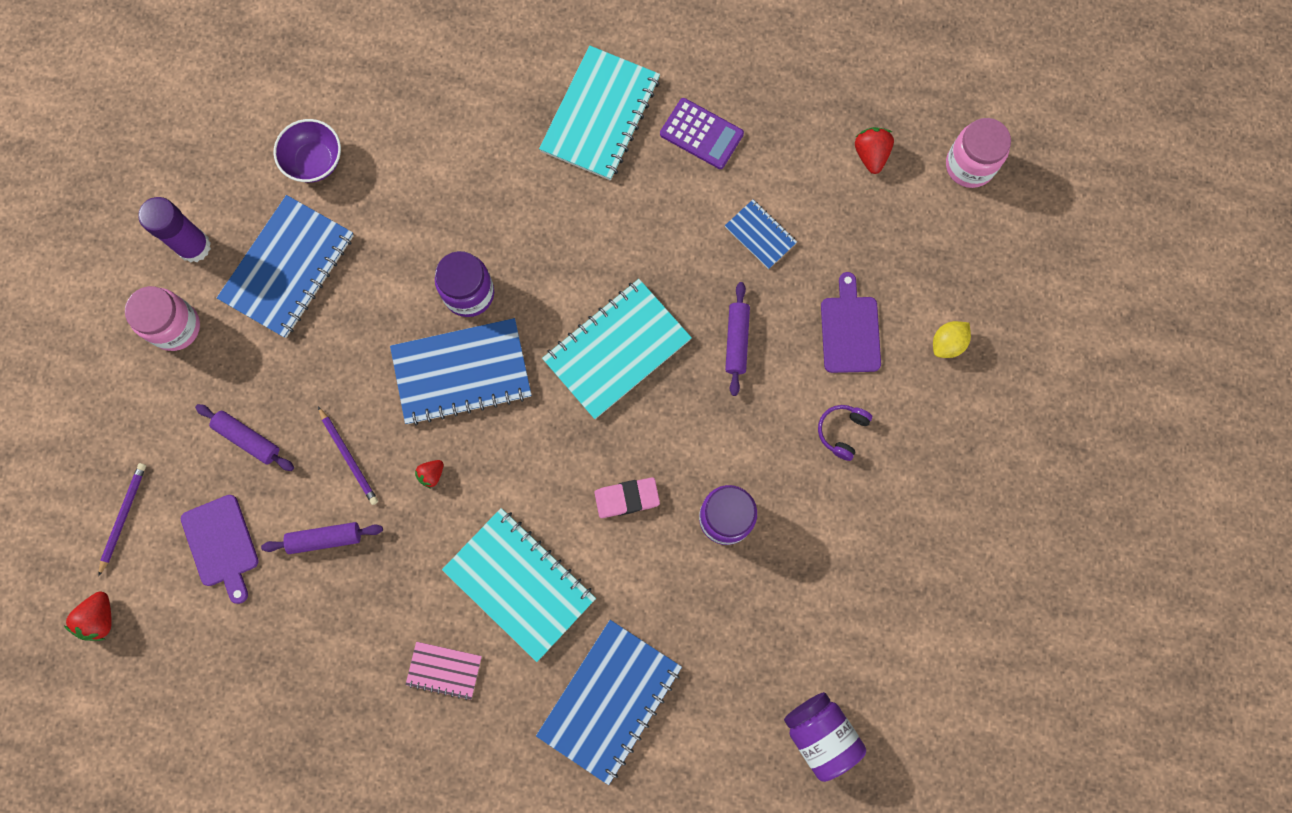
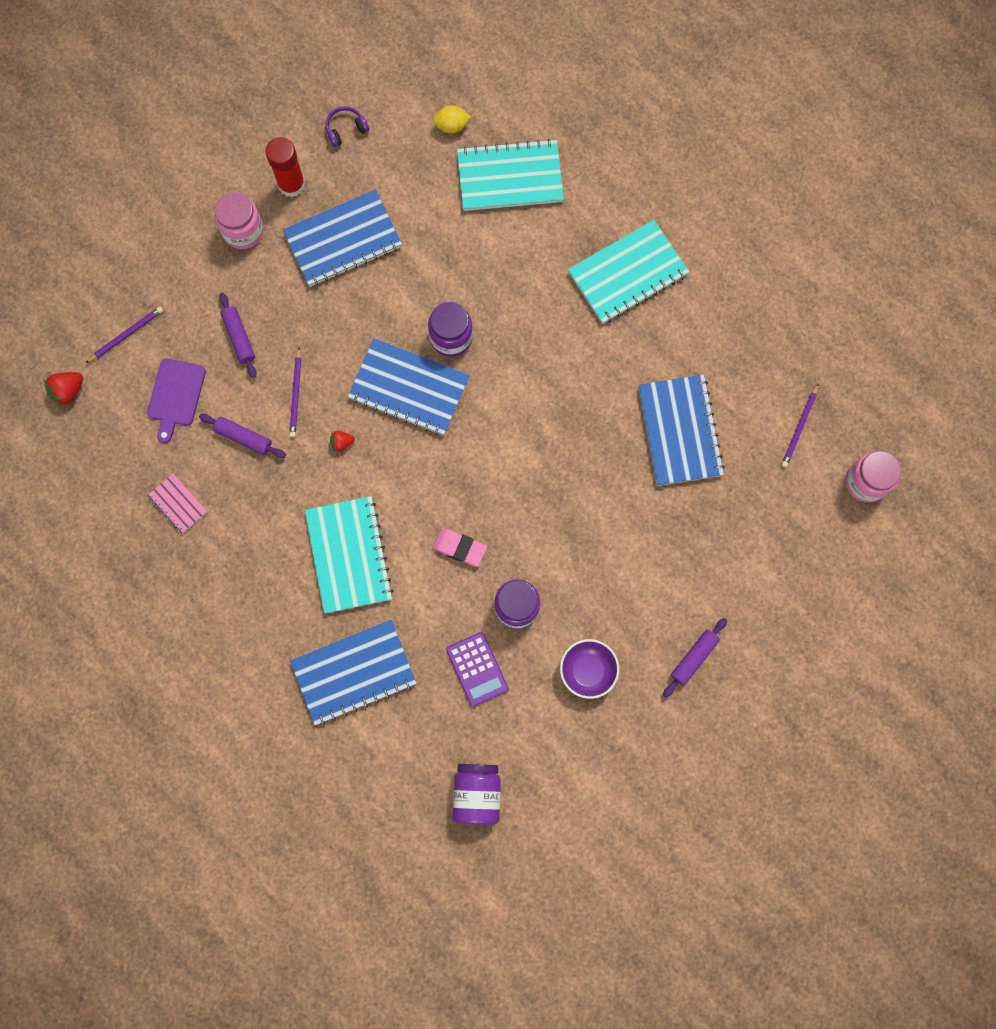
camera: 35 degrees right, 0 degrees up
(194, 246) = (291, 184): purple glue stick -> red glue stick
(315, 161) = (410, 178): purple bowl -> purple bowl (588, 670)
(444, 670) = (261, 577): pink notebook -> pink notebook (177, 504)
(616, 350) = (524, 443): turquoise notebook -> turquoise notebook (510, 177)
(701, 134) = (689, 333): purple calculator -> purple calculator (477, 669)
(736, 341) = (610, 493): purple rolling pin -> purple rolling pin (694, 658)
(760, 235) = (680, 431): blue notebook -> blue notebook, size x1.98
(842, 431) = (639, 604): purple headphones -> purple headphones (346, 129)
(850, 330) = (695, 539): purple cutting board -> none
(871, 155) = (799, 427): red strawberry -> purple pencil
(947, 343) = (757, 595): yellow lemon -> yellow lemon (452, 125)

